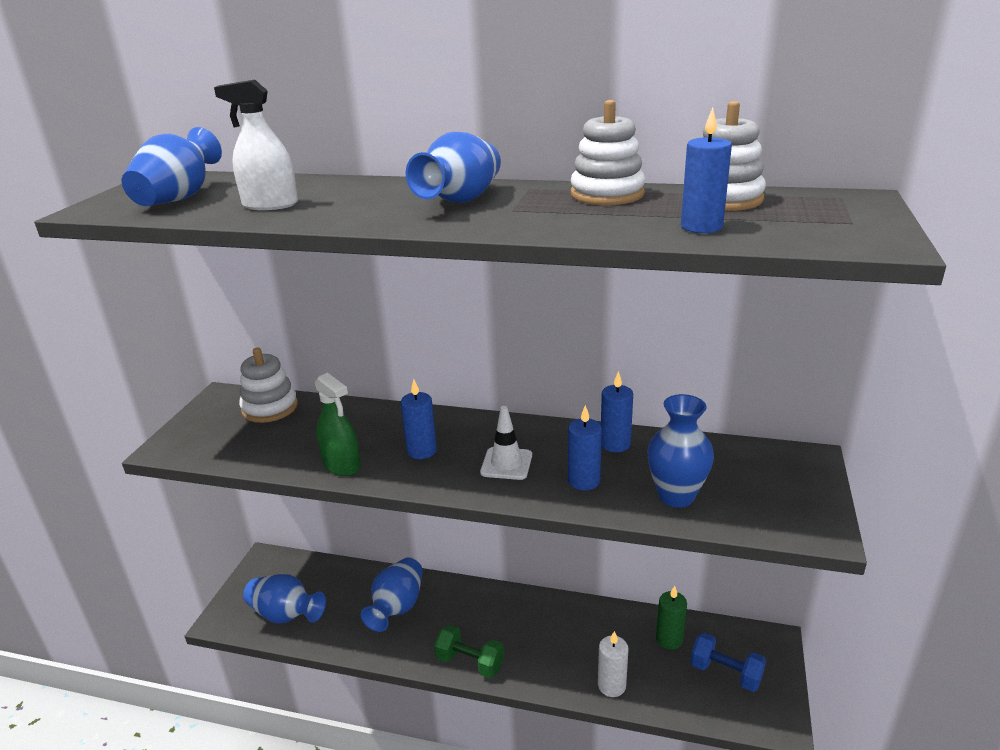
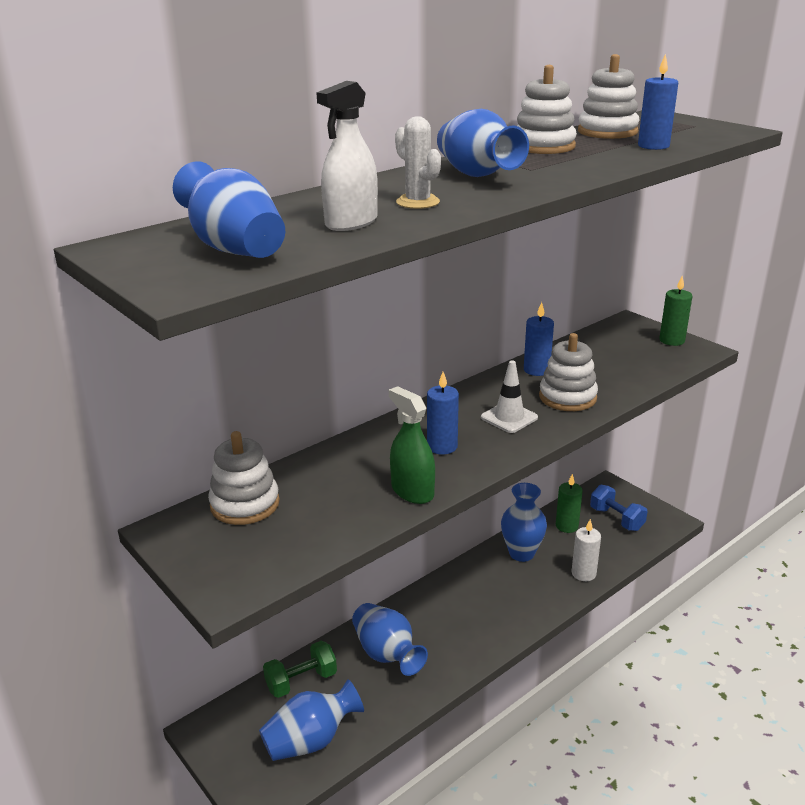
camera: 55 degrees left, 0 degrees up
(342, 465) = (412, 491): green spray bottle -> green spray bottle turned 120 degrees counterclockwise
(348, 206) = (418, 202): none -> white cactus
(470, 662) = (495, 636): green dumbbell -> green dumbbell (301, 681)
(584, 481) = (567, 397): blue candle -> white stacking toy
(676, 496) = (621, 374): blue vase -> blue vase (521, 553)
(725, 673) = (616, 519): blue dumbbell -> blue dumbbell turned 75 degrees clockwise
(810, 502) = (672, 340): none -> green candle

